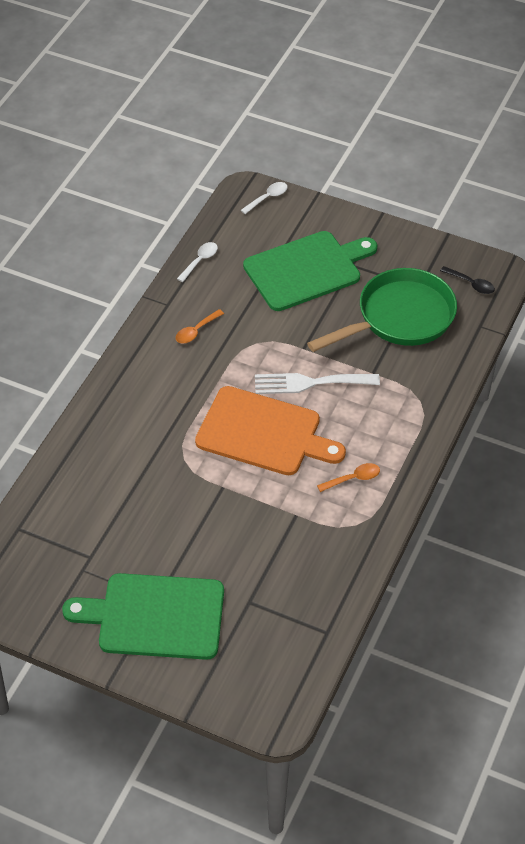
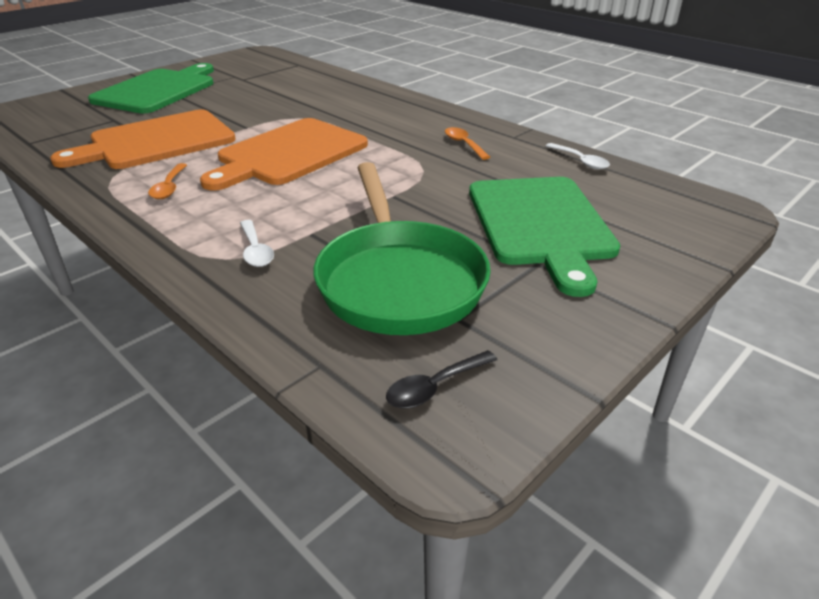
camera: 110 degrees right, 15 degrees down
(267, 198) = (709, 223): white spoon -> white spoon (256, 250)
(280, 536) = (157, 141): none -> orange cutting board
(310, 383) = (333, 189): white fork -> none

